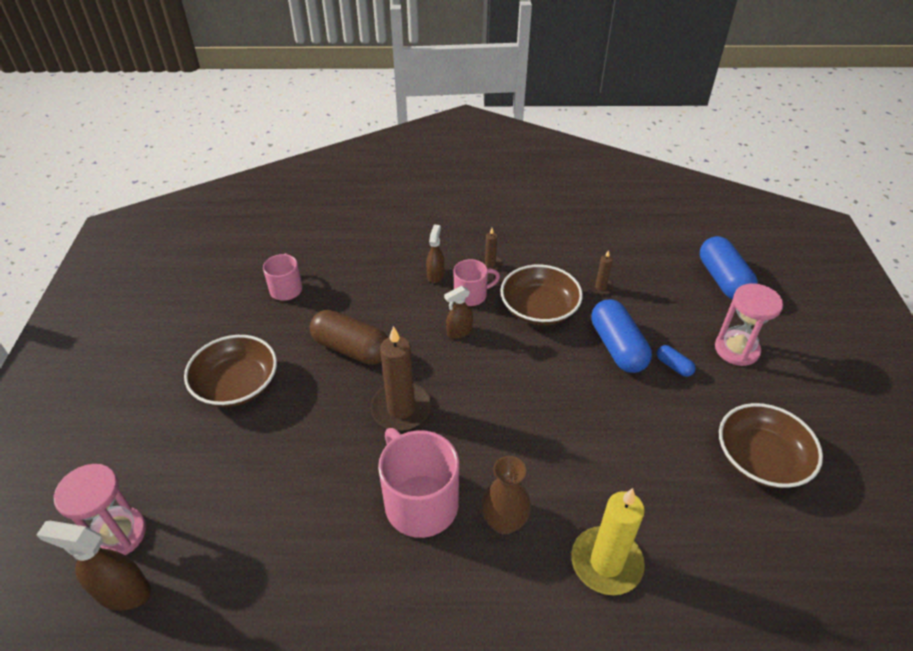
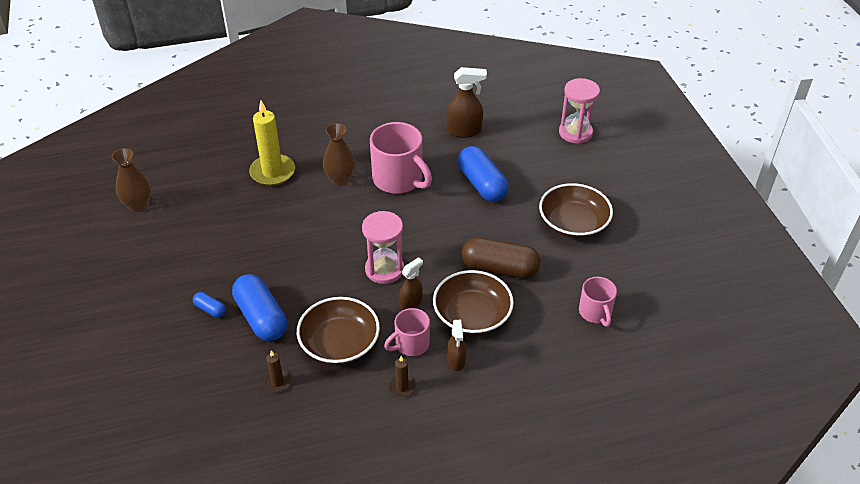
camera: 165 degrees right, 0 degrees up
(122, 591) = (549, 113): brown spray bottle -> brown spray bottle (464, 131)
(401, 409) = (436, 231): brown candle -> none
(723, 280) = (138, 422): blue capsule -> blue capsule (482, 184)
(736, 349) = (147, 338): pink hourglass -> pink hourglass (384, 269)
(761, 459) = (154, 249): brown bowl -> brown bowl (472, 315)
(807, 541) = (138, 205): none -> brown vase

